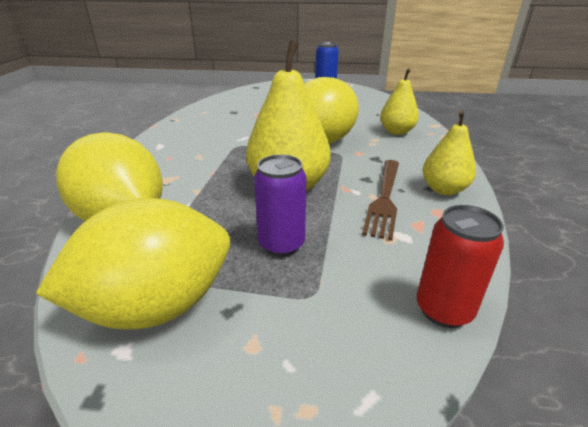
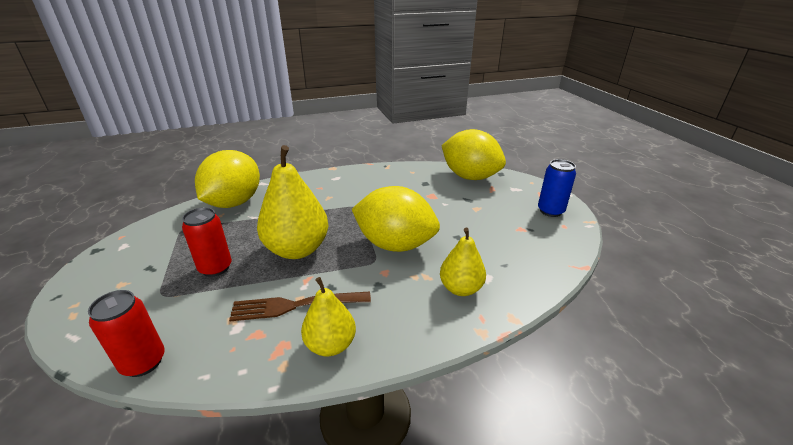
camera: 65 degrees right, 0 degrees up
(156, 306) = (154, 243): yellow lemon -> yellow lemon (470, 177)
(281, 244) = (215, 268): purple can -> red can

